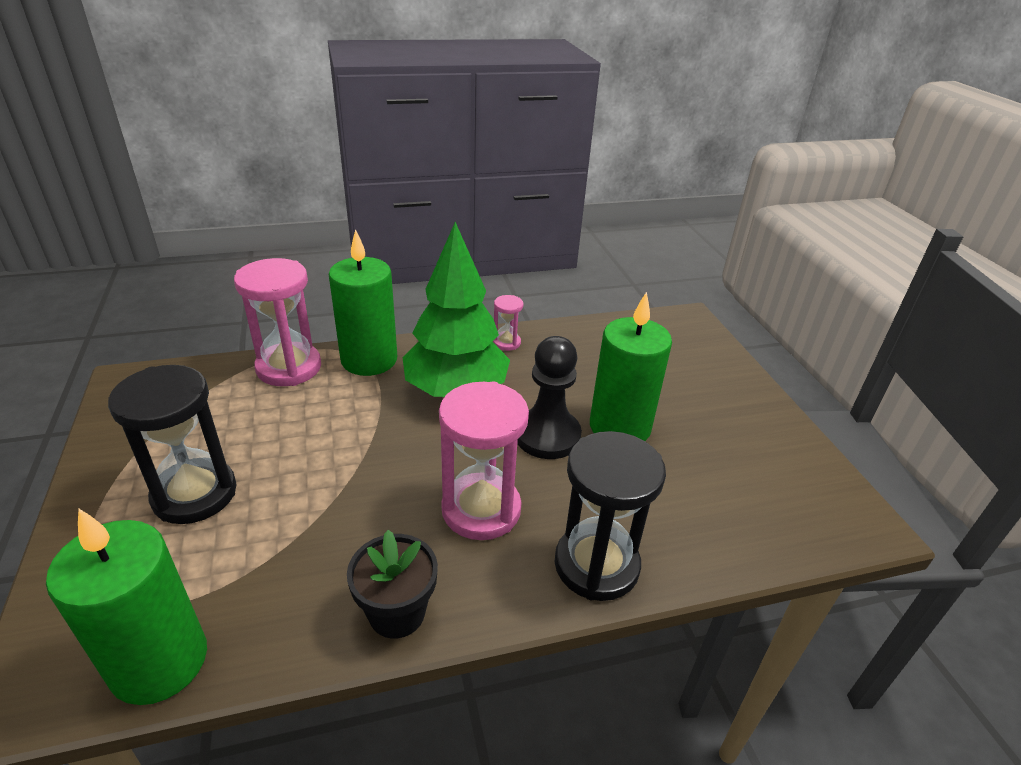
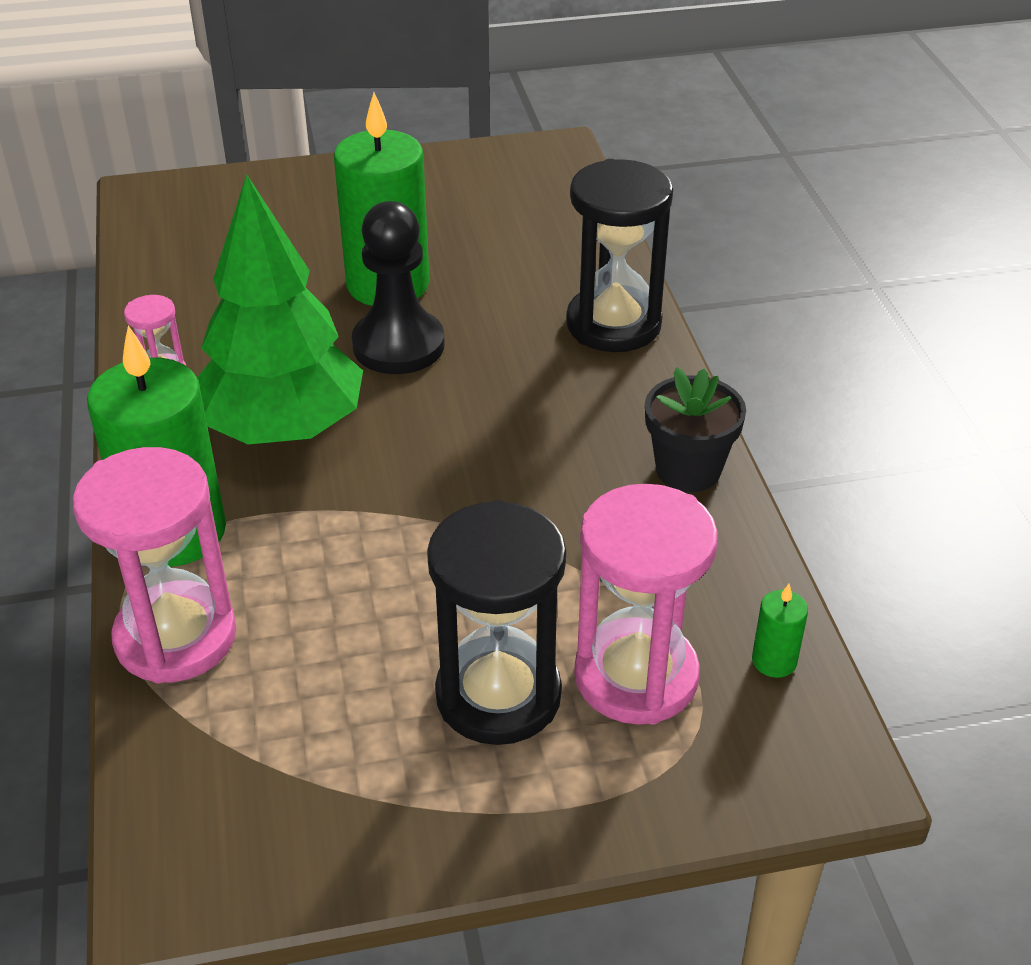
camera: 85 degrees left, 5 degrees up
(159, 662) = (774, 661): green candle -> green candle, size x0.41
(481, 509) = (532, 406): pink hourglass -> pink hourglass (636, 676)

